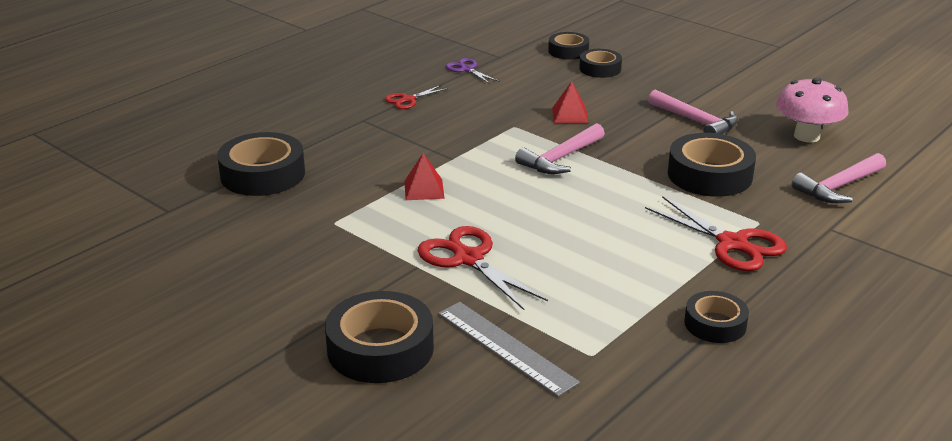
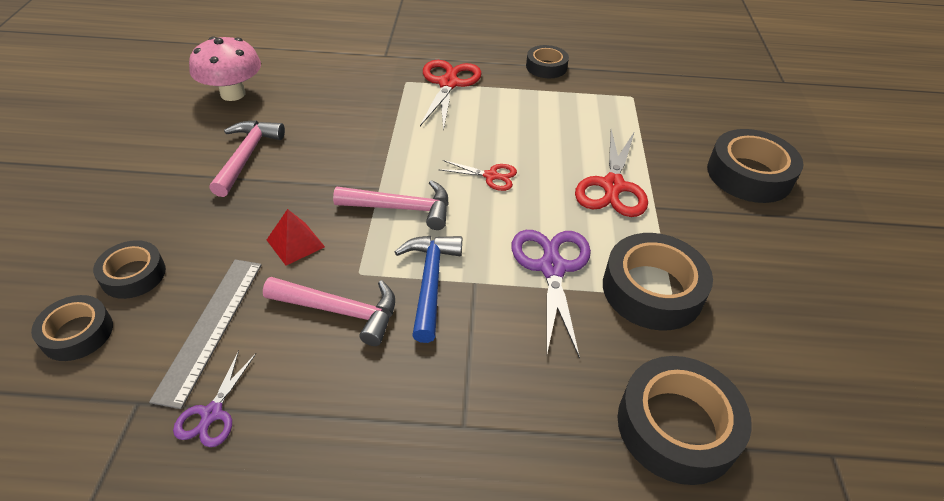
camera: 130 degrees left, 15 degrees up
(408, 100) = (365, 417): red scissors -> red scissors (491, 176)
(424, 189) = (552, 268): red pyramid -> purple scissors
(474, 144) = (430, 282): none -> blue hammer
(506, 347) = (672, 127): grey ruler -> grey ruler (210, 327)
(709, 175) = (353, 119): black tape -> black tape (652, 289)
(838, 187) = (318, 63): pink hammer -> pink hammer (341, 311)

